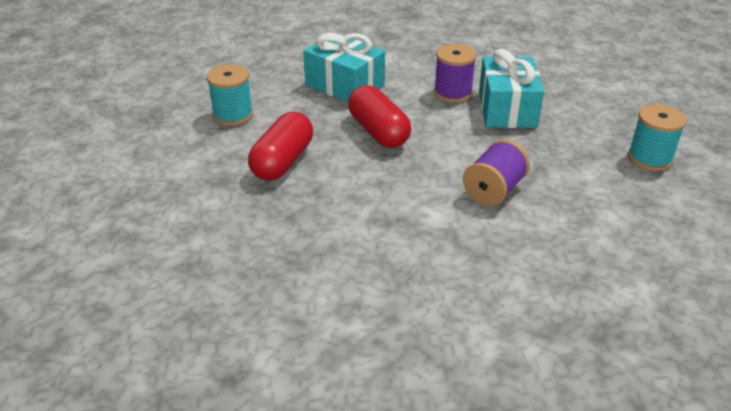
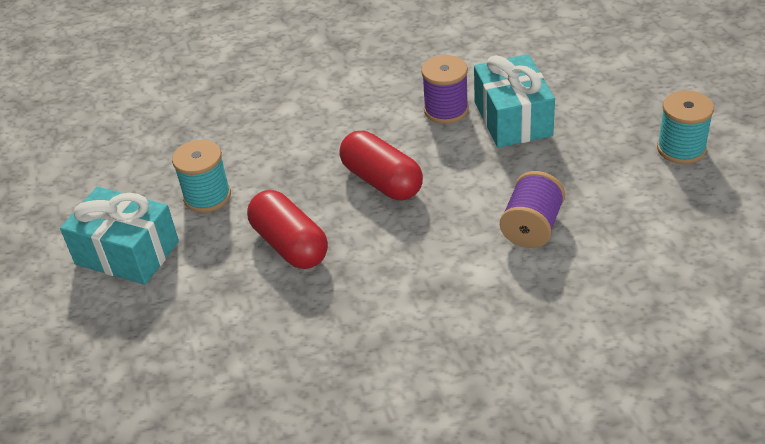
camera: 10 degrees left, 5 degrees up
(282, 161) = (290, 245): red capsule -> red capsule turned 45 degrees counterclockwise
(344, 85) = (320, 127): turquoise gift -> turquoise gift (127, 253)

